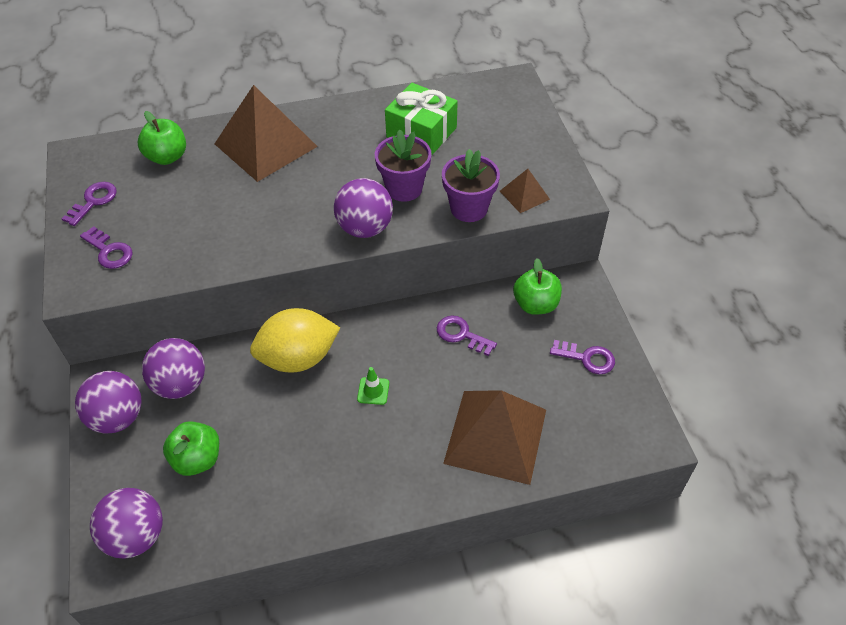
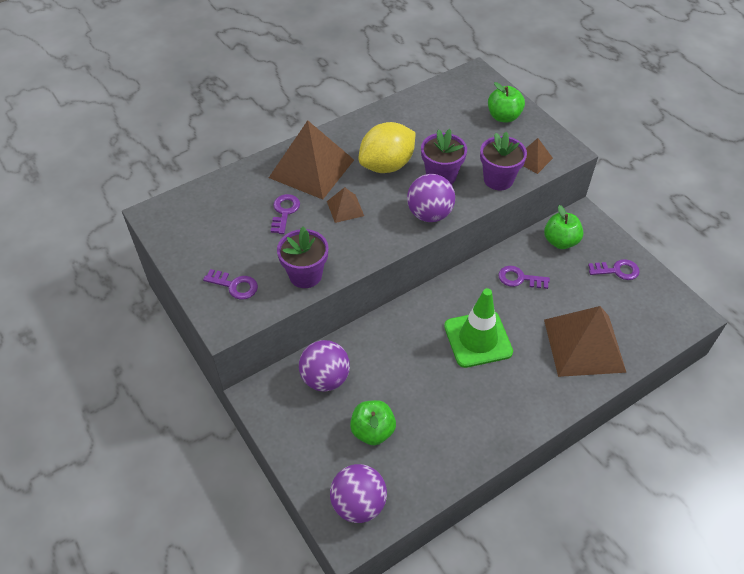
camera: 20 degrees left, 0 degrees up
(93, 201) = (195, 249): purple key -> purple key (284, 212)
(117, 417) = (289, 419): purple ball -> none
(167, 157) = (235, 197): green apple -> green apple (503, 117)
(188, 260) = (305, 275): none -> purple flower pot
(275, 198) = (345, 208): none -> brown pyramid
(298, 358) = (407, 331): yellow lemon -> yellow lemon (387, 165)
(373, 391) = (478, 339): green traffic cone -> green traffic cone, size x2.40
(421, 132) = (428, 129): green gift -> none

